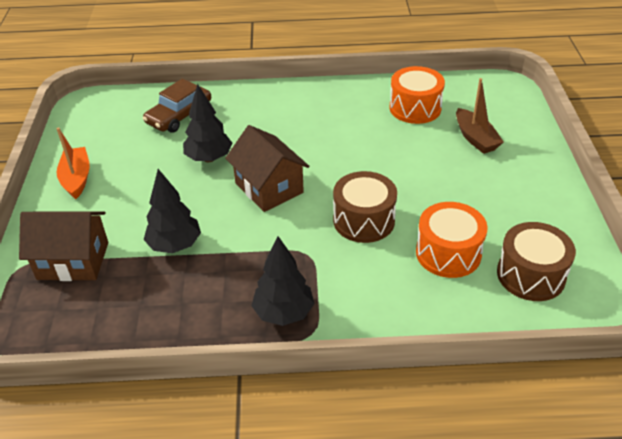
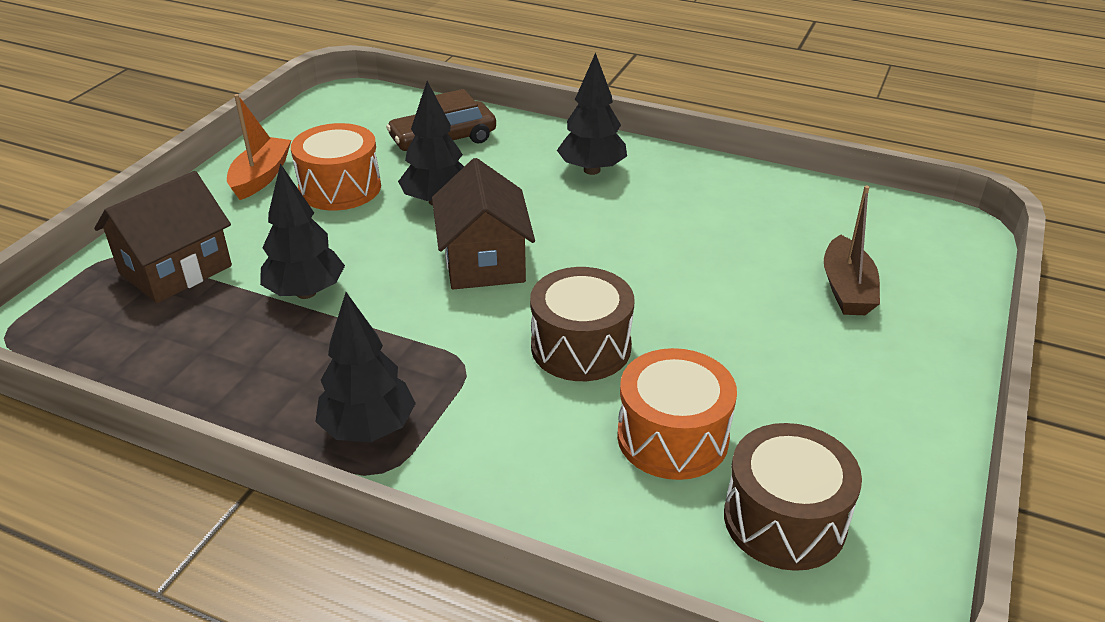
camera: 25 degrees right, 5 degrees down
(73, 260) = (175, 269): brown house -> brown house turned 75 degrees counterclockwise
(287, 109) = (591, 170): none -> black tree
(415, 108) = (781, 220): orange drum -> orange drum (340, 188)

